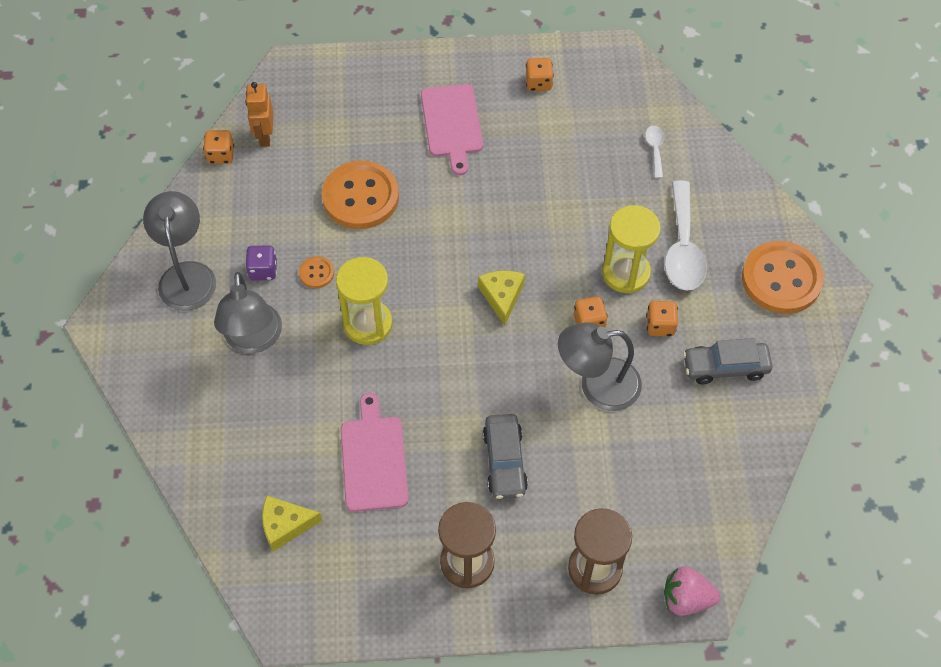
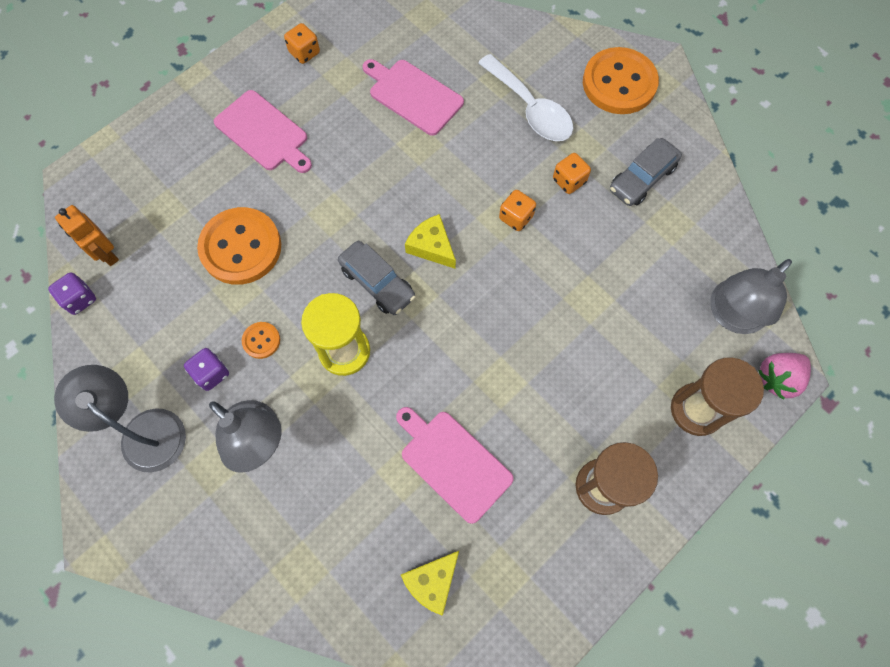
camera: 40 degrees left, 10 degrees up
(221, 155) = (80, 299): orange dice -> purple dice
(504, 461) = (555, 379): grey car -> grey car (377, 283)
(595, 173) = (413, 95): none -> pink cutting board
(597, 385) = (567, 263): grey lamp -> grey lamp (731, 315)
(626, 273) = (507, 158): yellow hourglass -> none
(655, 149) = (441, 46): white spoon -> none

